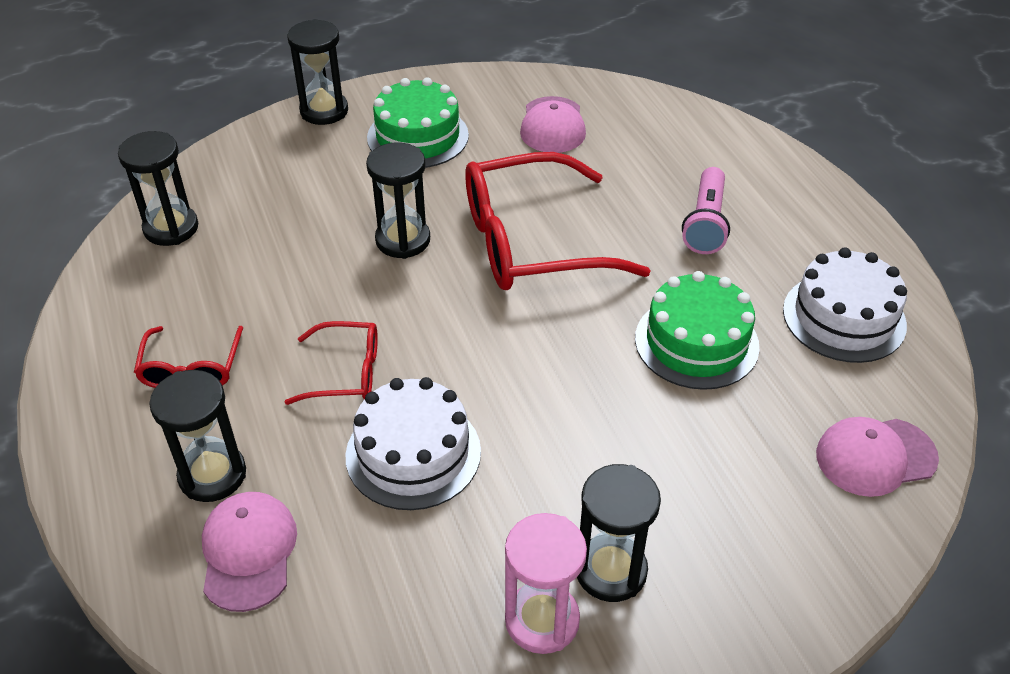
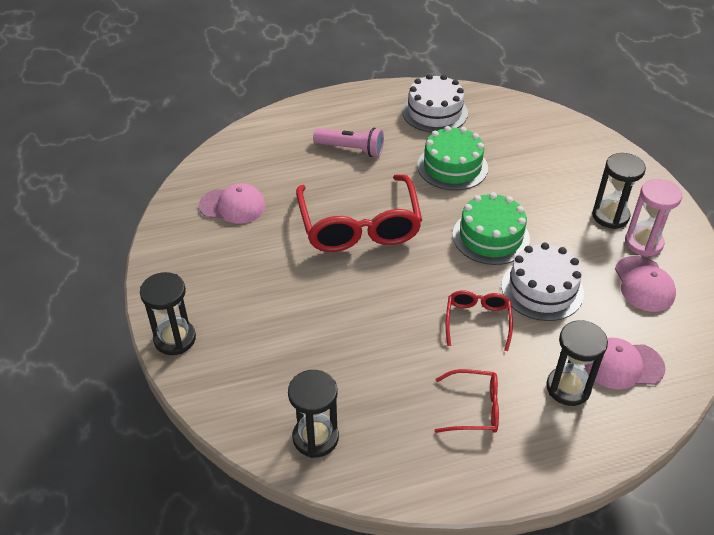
camera: 85 degrees left, 0 degrees up
(403, 240) = (349, 291): black hourglass -> none
(418, 136) = (227, 280): green cake -> green cake (491, 237)
(875, 456) = (530, 120): pink cap -> pink cap (644, 284)

